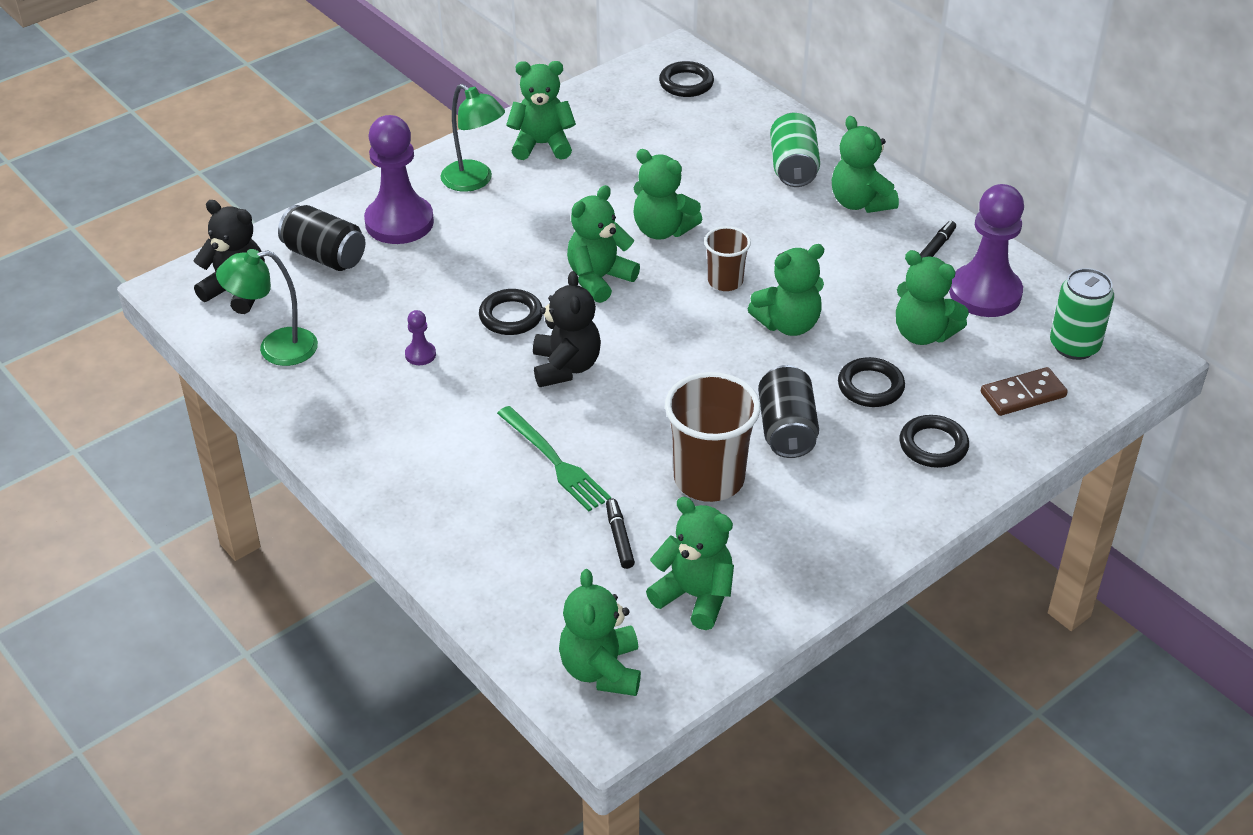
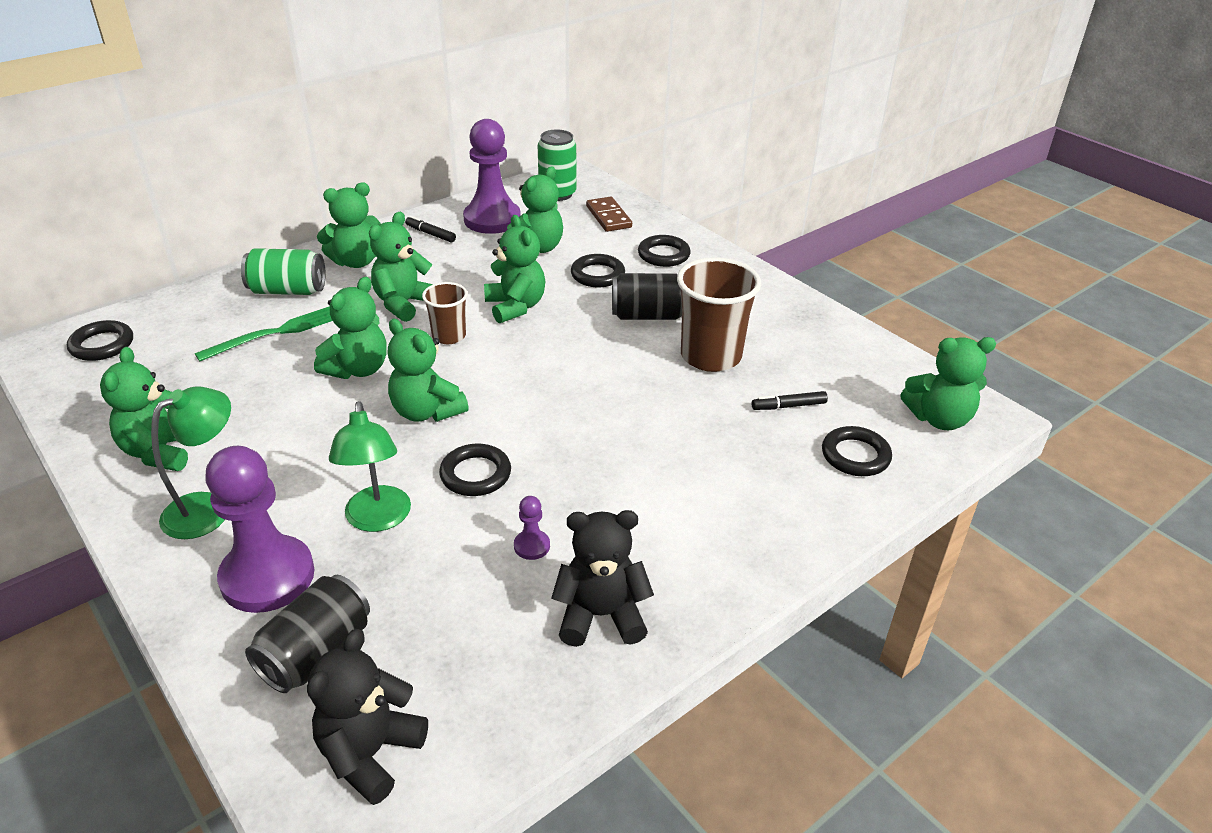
camera: 90 degrees left, 5 degrees down
(275, 348) = (505, 692): green lamp -> green lamp (378, 519)
(535, 584) = (855, 455): none -> black ring
(554, 461) = (697, 443): green fork -> green fork (274, 333)
(565, 367) = (562, 435): black teddy bear -> black teddy bear (601, 615)
(695, 596) = (844, 369): green teddy bear -> green teddy bear (404, 304)

